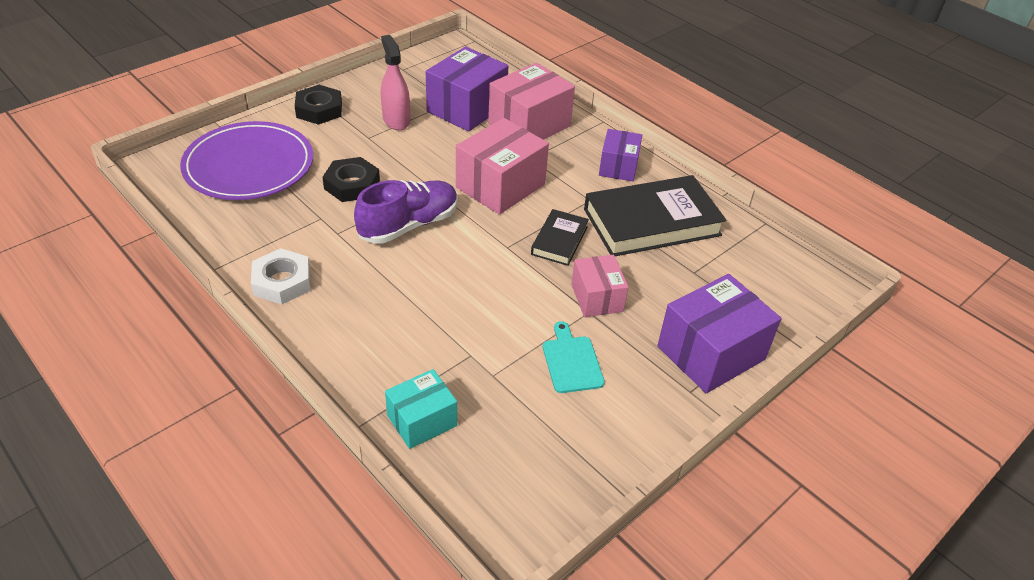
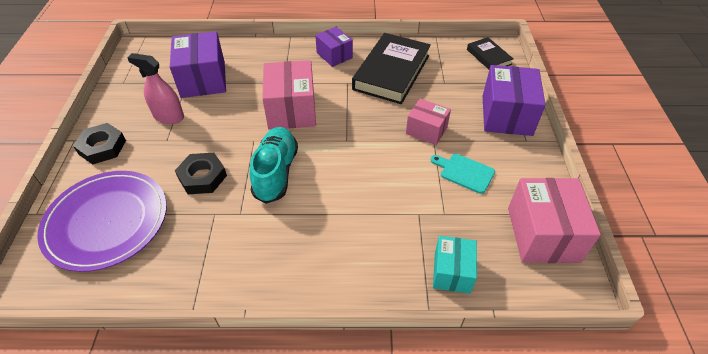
camera: 45 degrees left, 5 degrees up
(282, 282) = (253, 274): white nut -> none
(409, 225) = (276, 172): purple shoe -> turquoise shoe
(529, 125) = (254, 64): pink box -> pink box (542, 234)
(559, 240) = (366, 116): black book -> black book (488, 57)

